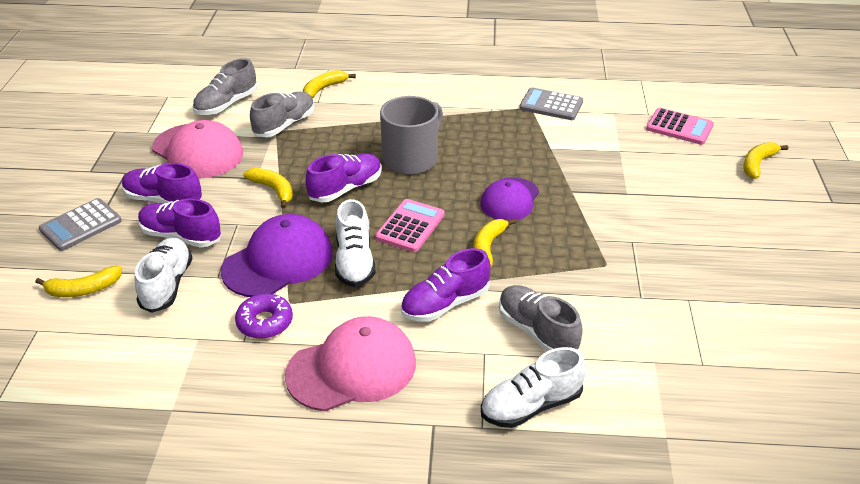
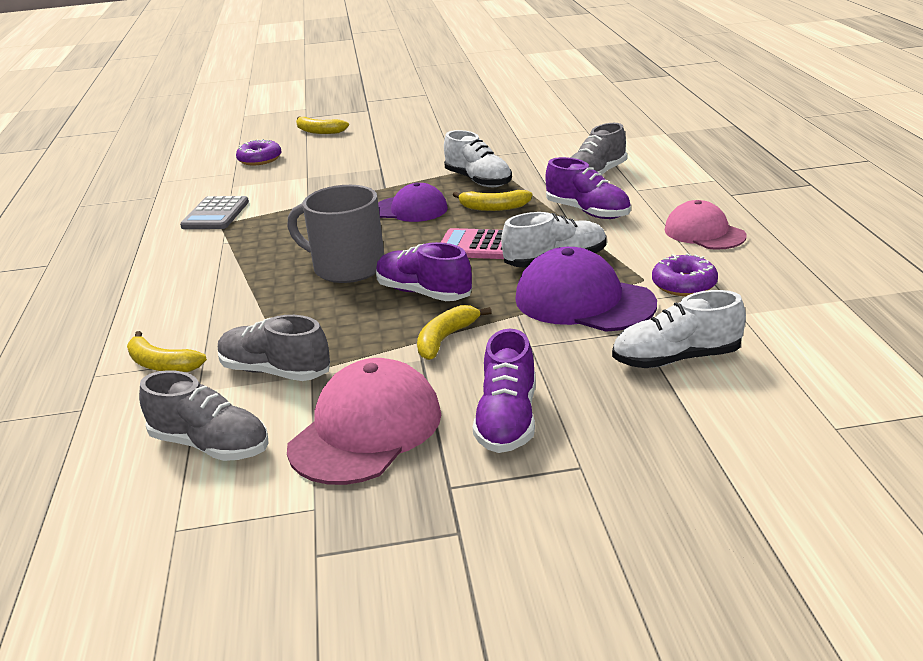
camera: 100 degrees left, 10 degrees down
(81, 225) = (609, 479): grey calculator -> none
(83, 289) = (736, 419): yellow banana -> none
(181, 236) = (580, 379): purple shoe -> none
(352, 368) = (704, 233): pink cap -> pink cap, size x0.66
(531, 406) = (677, 169): white shoe -> white shoe (478, 181)
(679, 127) = (260, 159): pink calculator -> purple donut

